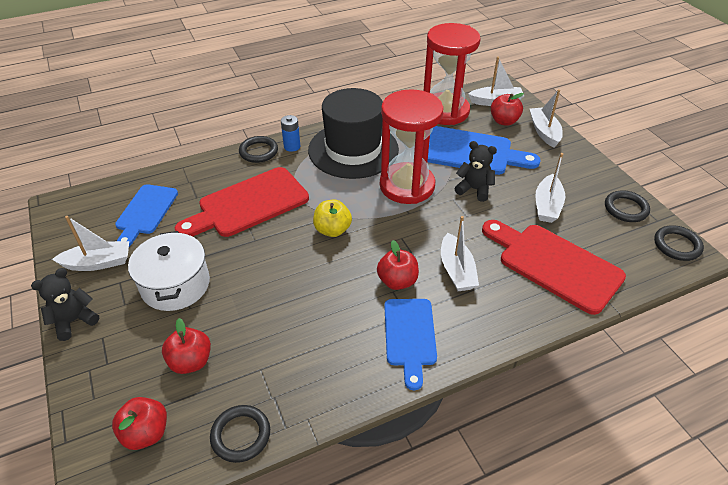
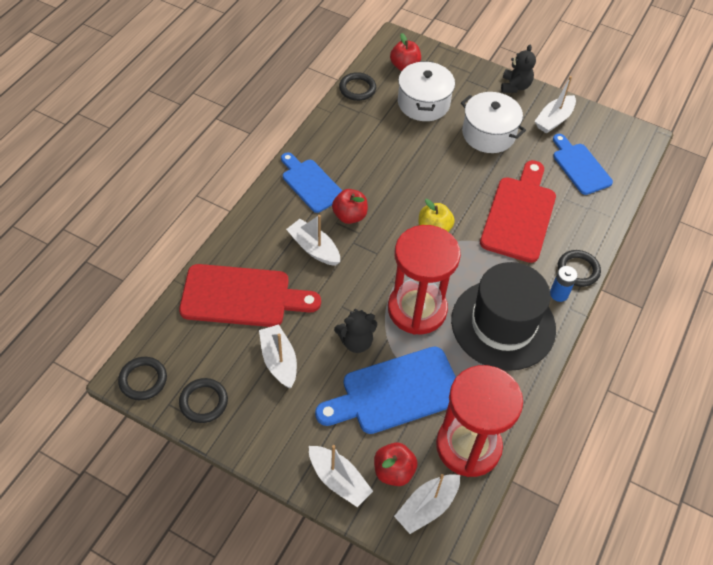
camera: 140 degrees right, 10 degrees up
(191, 361) = (423, 103): red apple -> white pot

